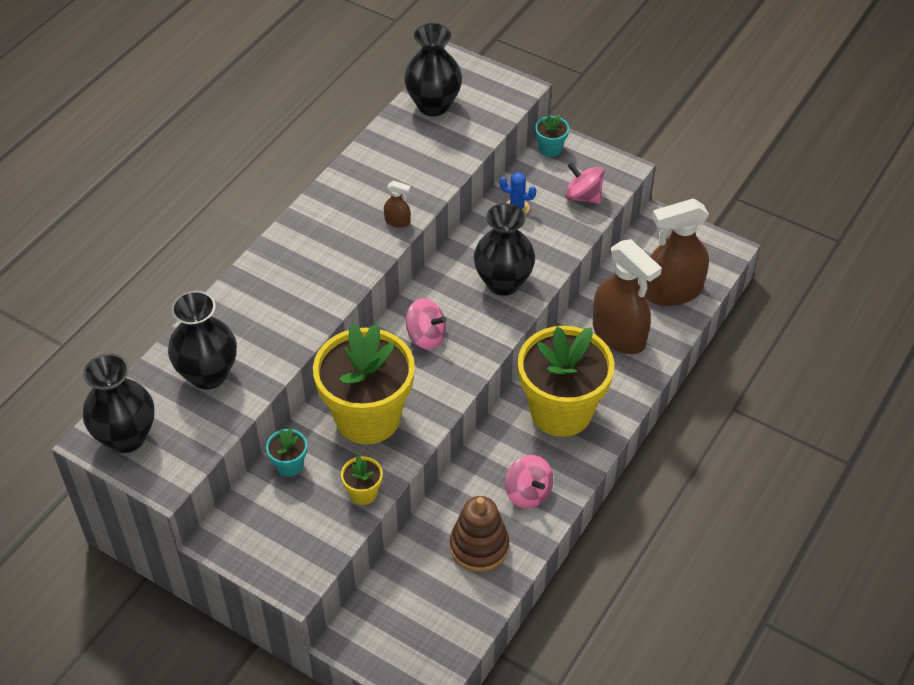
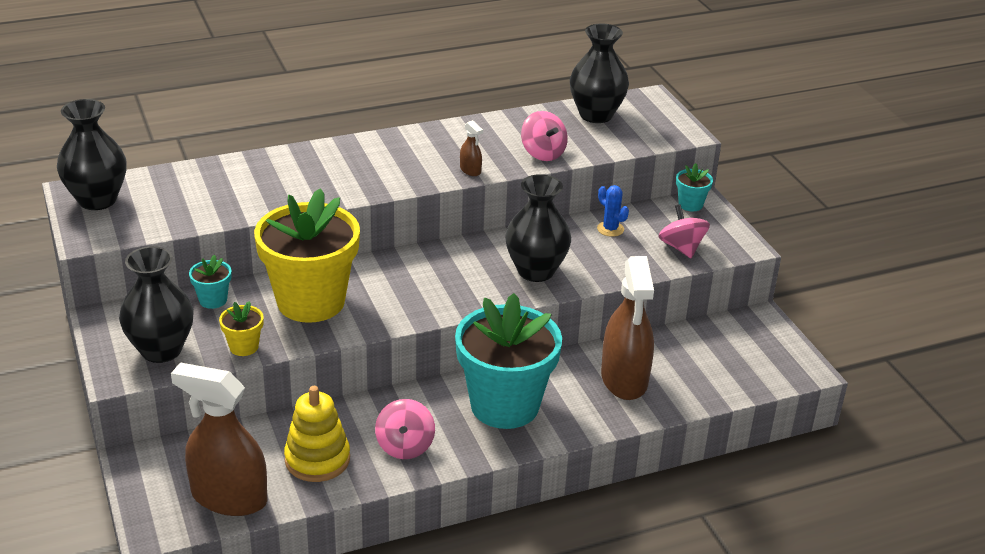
camera: 35 degrees right, 15 degrees down
(208, 374) = (202, 193): black vase -> black vase (161, 350)
(426, 337) = (425, 274): pink spinning top -> pink spinning top (543, 153)
(479, 546) = (317, 459): brown stacking toy -> yellow stacking toy
(561, 411) = (504, 405): yellow flower pot -> turquoise flower pot
(672, 292) = (714, 374): brown spray bottle -> brown spray bottle (229, 497)

